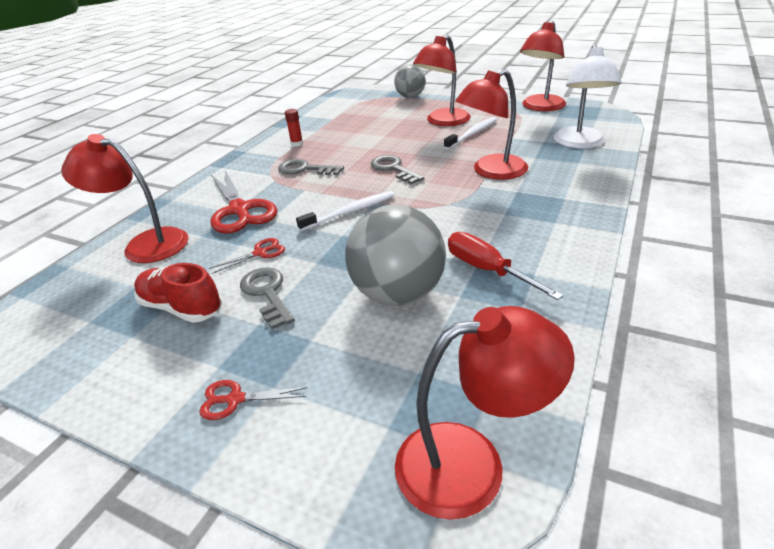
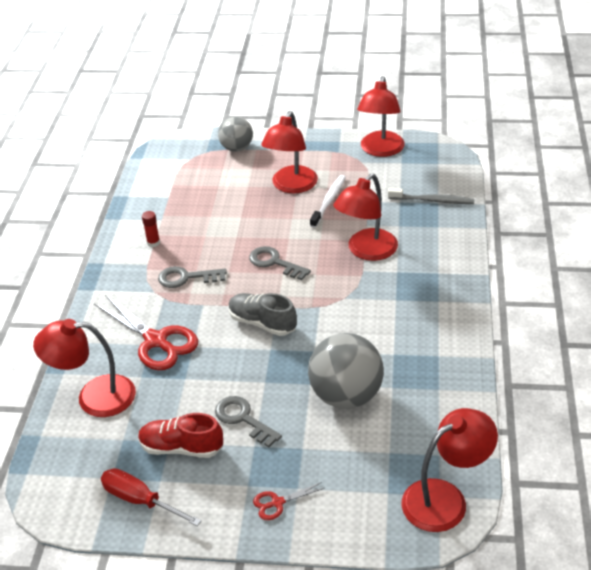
camera: 20 degrees left, 5 degrees up
(260, 253) = (210, 383): red scissors -> none
(350, 212) = (262, 323): white toothbrush -> grey shoe
(487, 270) = (403, 360): red screwdriver -> red screwdriver (140, 500)
(580, 143) = (432, 200): white lamp -> grey toothbrush

